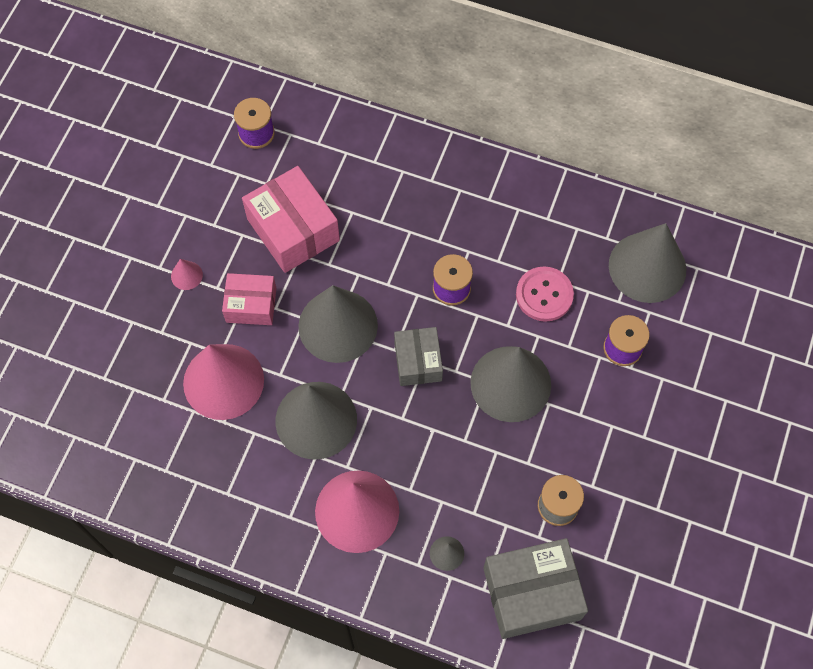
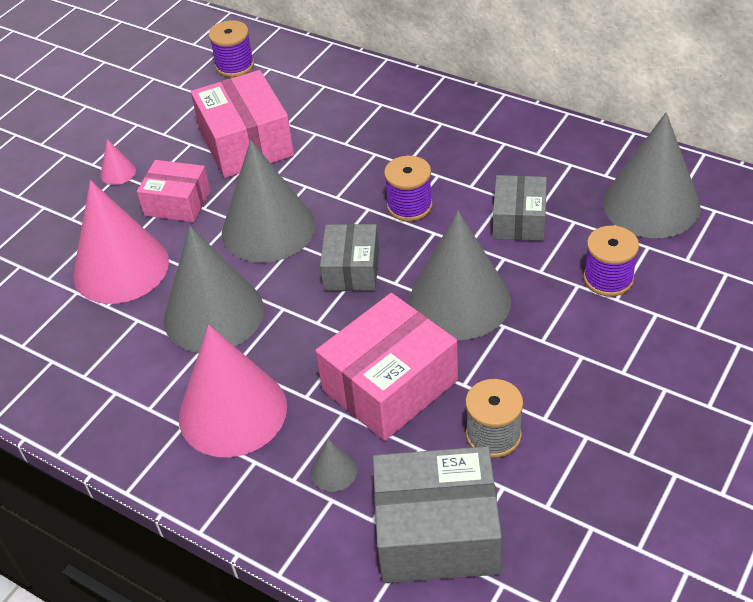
camera: 15 degrees right, 20 degrees down
(472, 471) = (390, 385): none -> pink box
(544, 295) = (519, 220): pink button -> grey box

